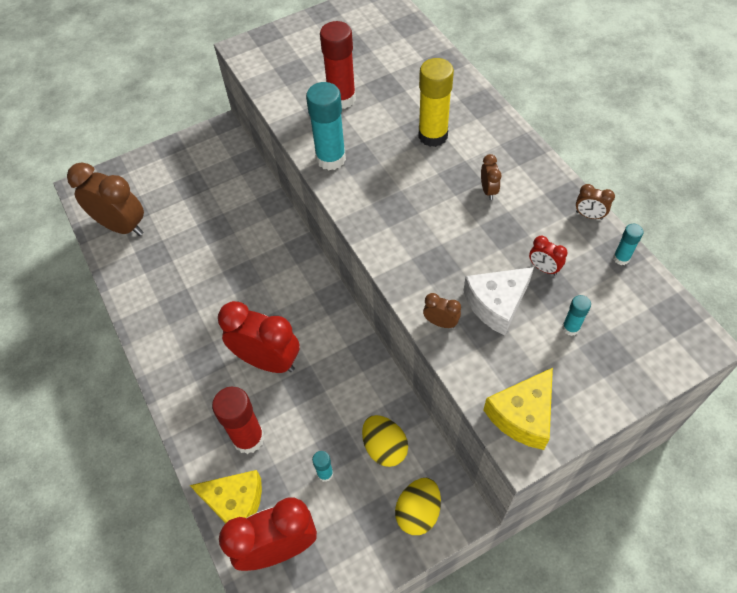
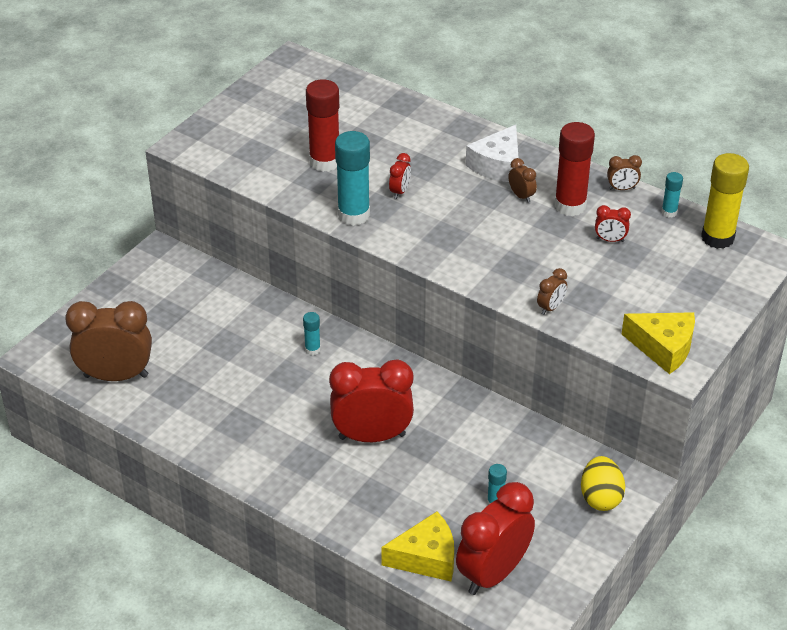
camera: 30 degrees left, 15 degrees down
(248, 438) = (400, 504): red glue stick -> red glue stick (570, 205)
(384, 149) = (400, 191): none -> red clock
(384, 447) = (536, 462): yellow egg -> none
(433, 136) = (438, 167): yellow glue stick -> yellow glue stick (717, 238)
(440, 322) = (550, 308): brown clock -> brown clock turned 135 degrees clockwise
(496, 304) = (588, 278): white cheese -> white cheese (498, 165)
(522, 415) = (663, 348): yellow cheese -> yellow cheese turned 75 degrees counterclockwise
(570, 328) = (661, 275): turquoise glue stick -> turquoise glue stick (312, 349)

